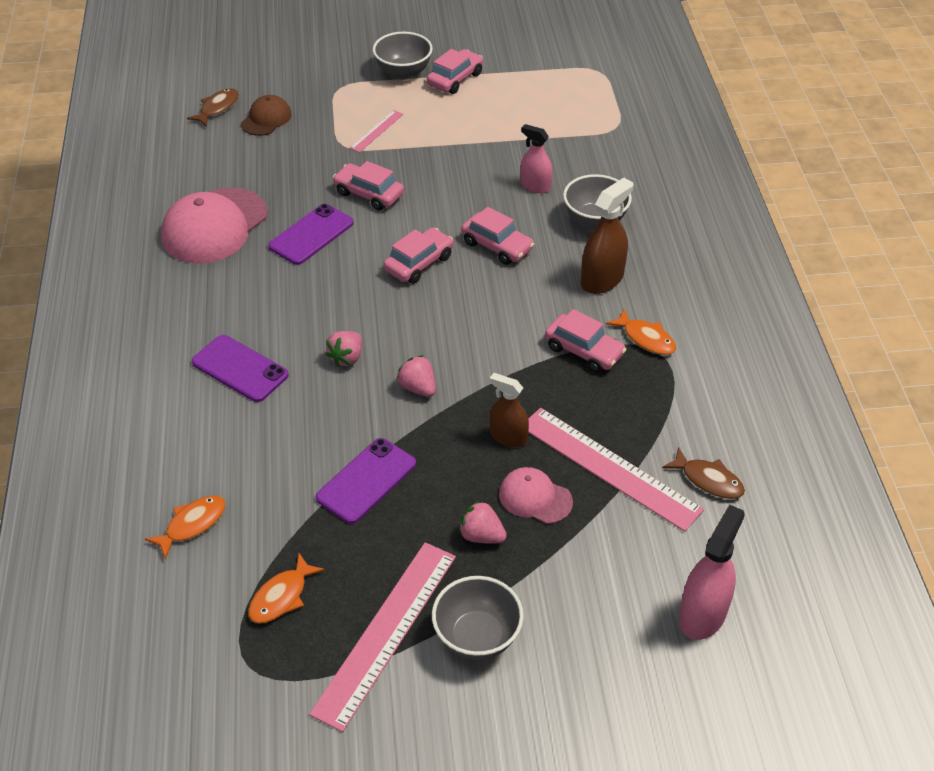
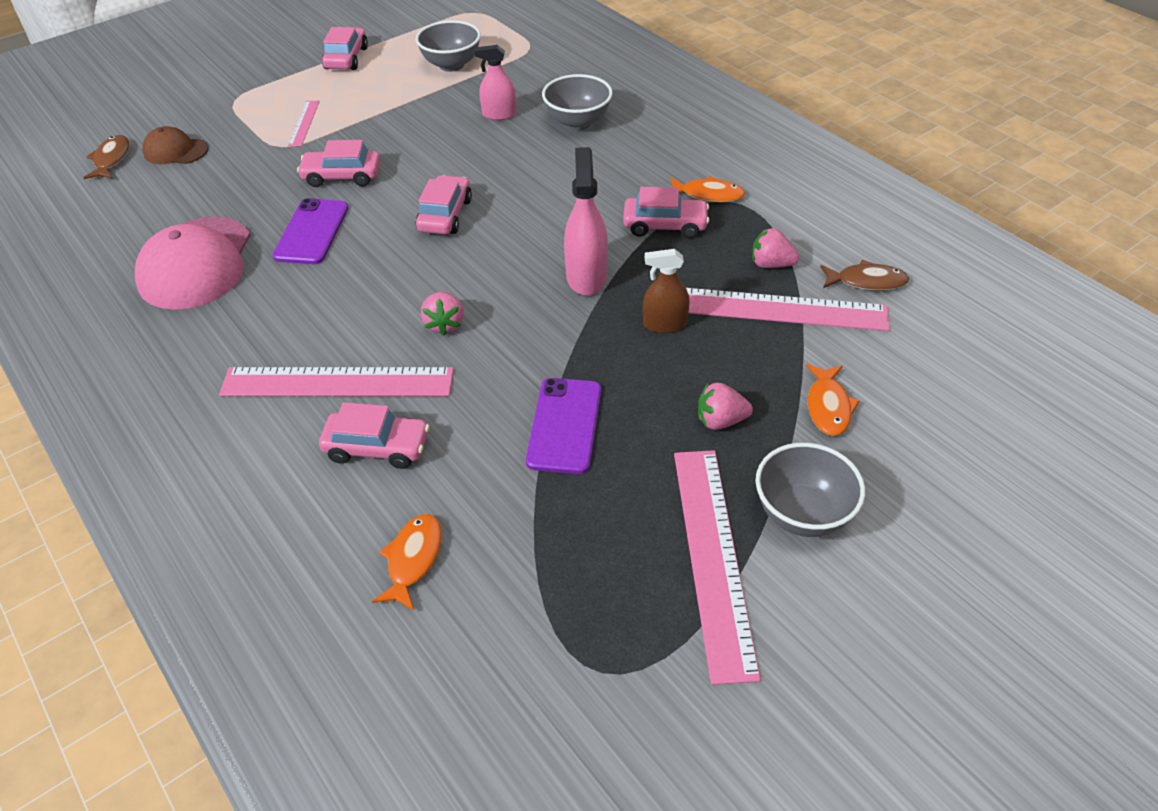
camera: 30 degrees left, 0 degrees up
(240, 369) = (337, 382): purple phone -> pink ruler
(266, 119) = (175, 151): brown cap -> brown cap turned 75 degrees counterclockwise
(281, 596) = (575, 580): orange fish -> orange fish (828, 406)
(403, 73) = (290, 69): grey bowl -> grey bowl (451, 65)
(418, 388) = (540, 320): pink strawberry -> pink strawberry (771, 264)
(497, 246) = (507, 173): pink car -> pink car (377, 447)
(535, 498) = (737, 364): pink cap -> none
(602, 279) = (627, 164): brown spray bottle -> none
(702, 614) = (969, 390): pink spray bottle -> pink spray bottle (586, 277)

